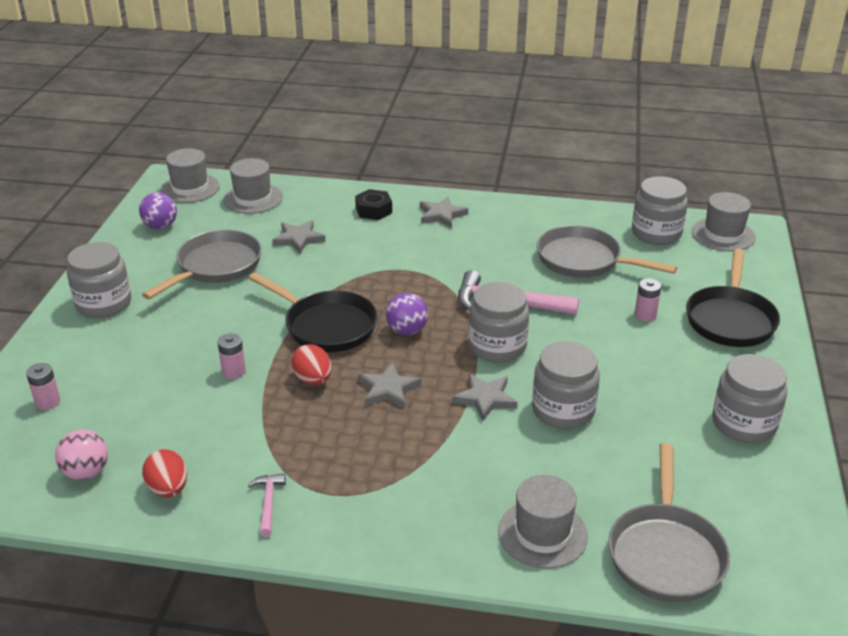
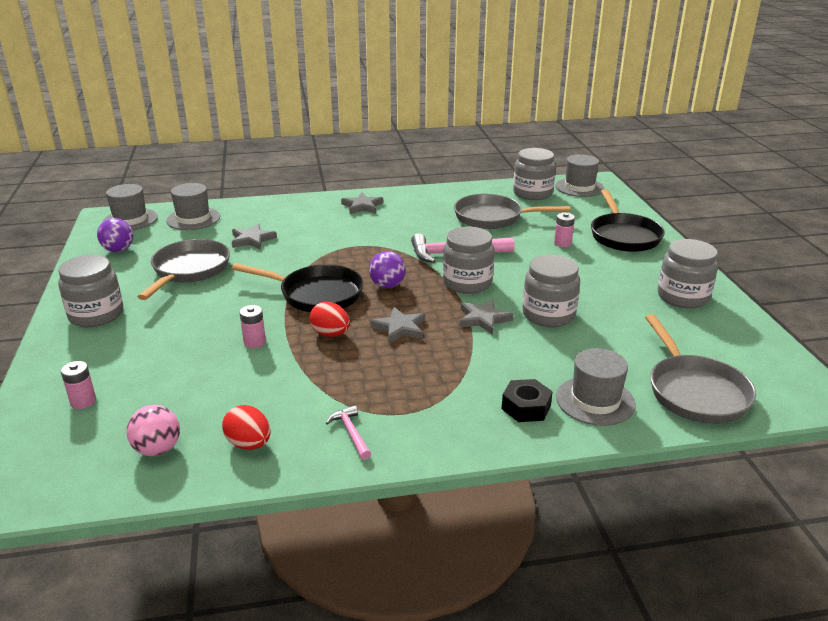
camera: 20 degrees left, 5 degrees down
(373, 210) = (304, 211): black nut -> black nut (526, 407)

